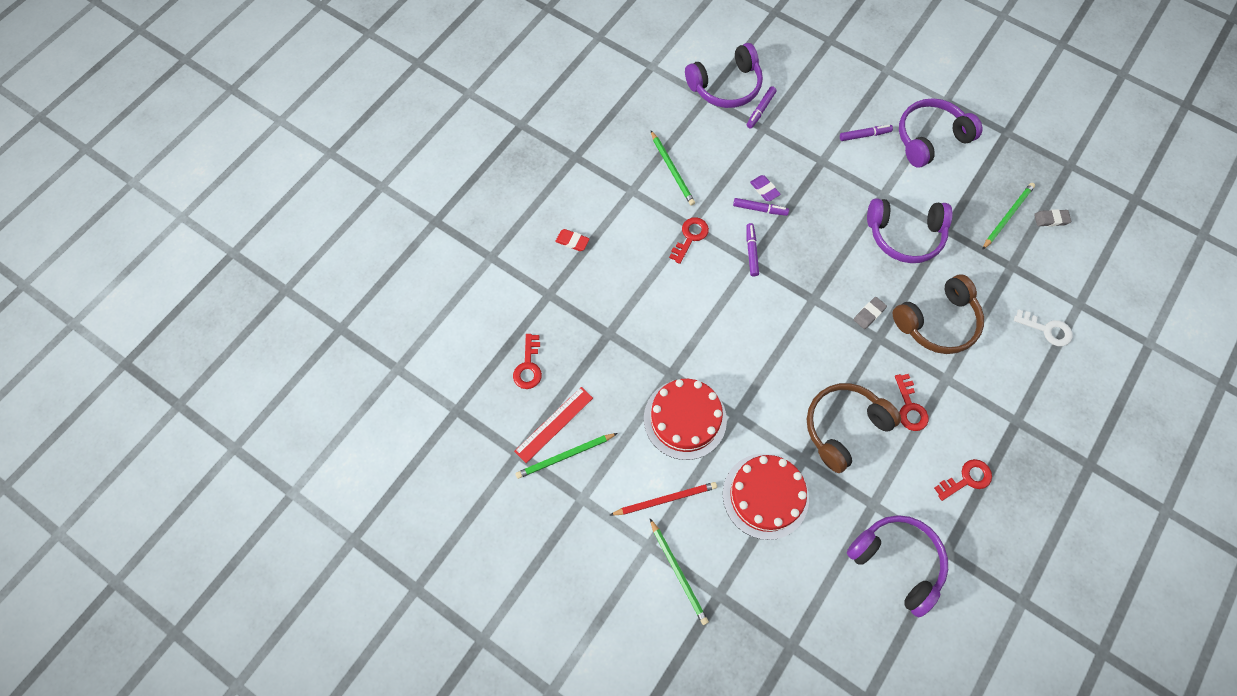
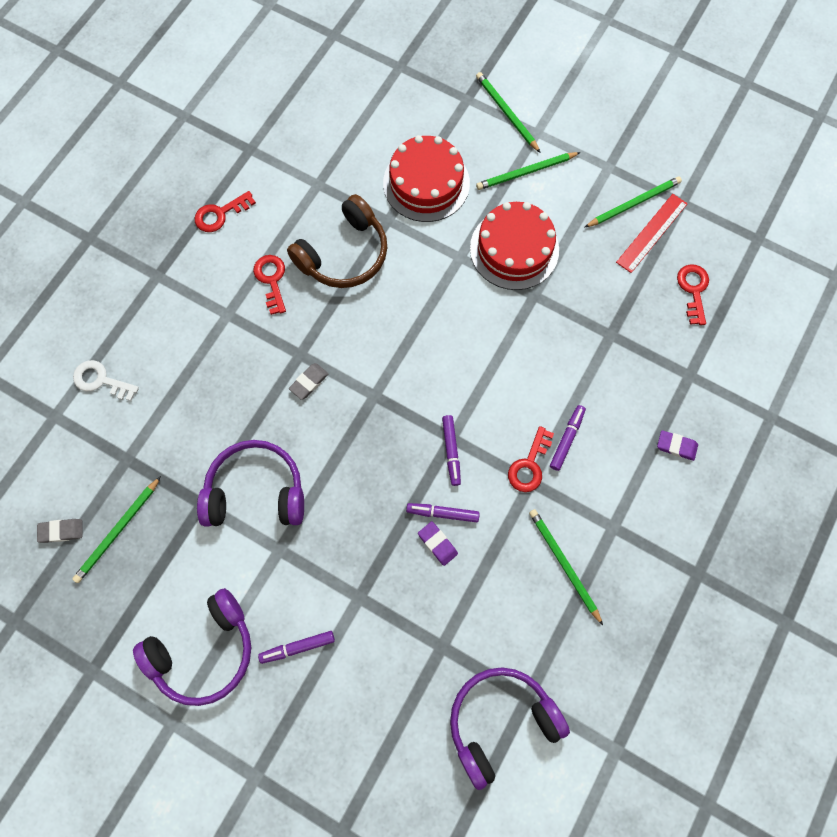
camera: 175 degrees right, 5 degrees up
(572, 241) = (676, 446): red eraser -> purple eraser
(665, 499) = (526, 172): red pencil -> green pencil
(760, 110) = (447, 679): purple marker -> purple marker (566, 439)
(897, 562) = (298, 137): purple headphones -> none
(937, 322) = (229, 379): brown headphones -> none

